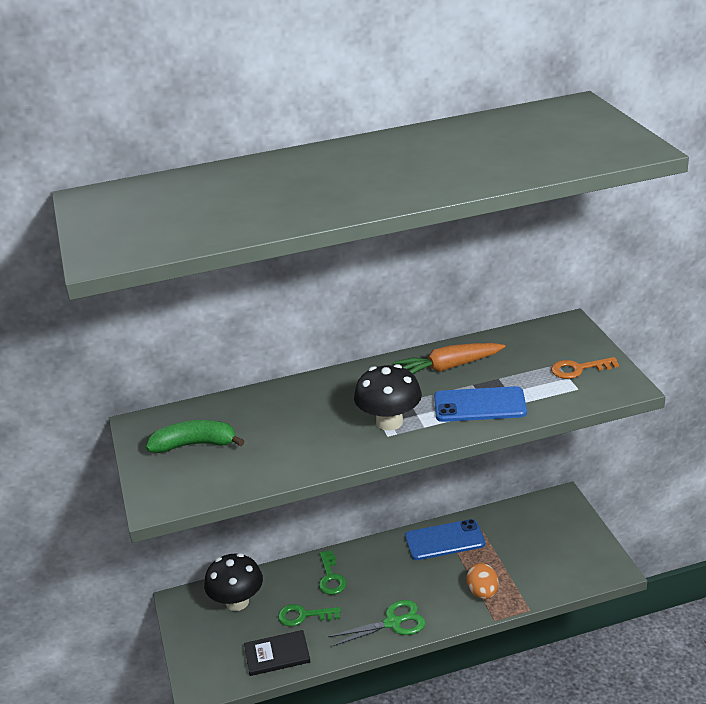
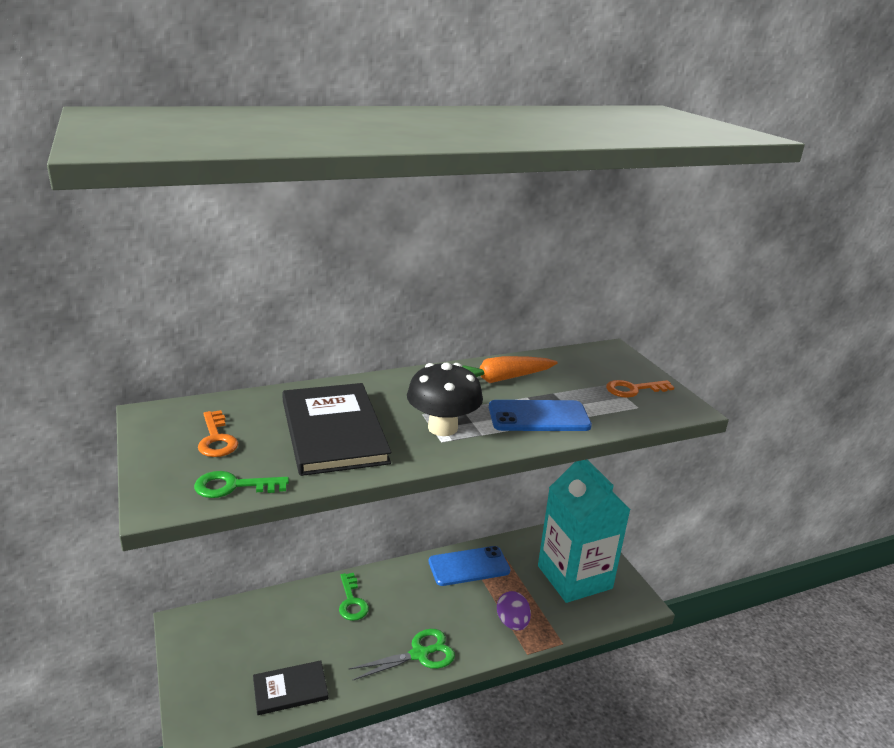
camera: 10 degrees left, 5 degrees down
(195, 444) = (216, 439): green banana -> orange key
(237, 602) = (248, 626): black mushroom -> none
(293, 431) = (333, 431): none -> black book
(303, 616) = (321, 644): green key -> green key (233, 486)
(483, 592) = (512, 623): orange egg -> purple egg
(550, 547) = (574, 577): none -> turquoise carton

